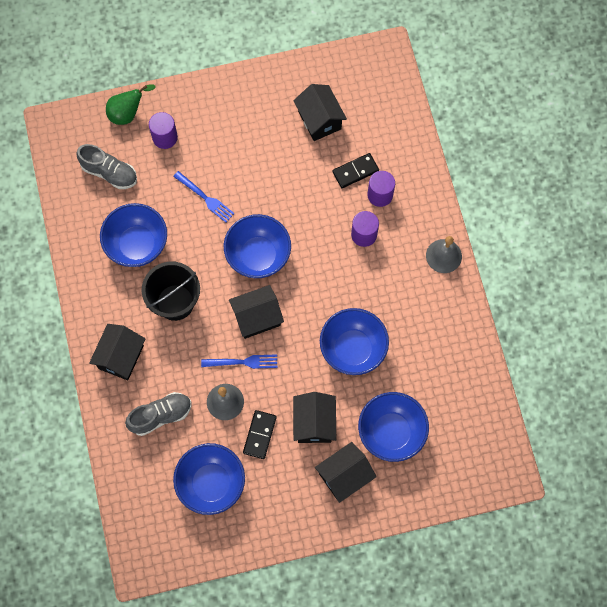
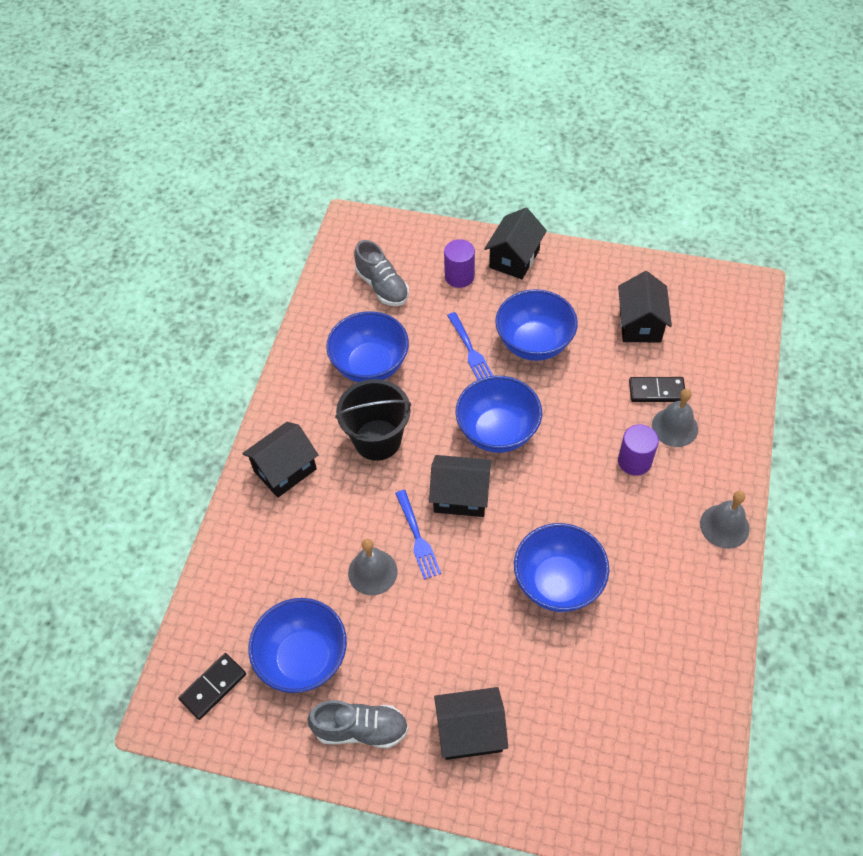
camera: 30 degrees right, 15 degrees down
(128, 113) = (433, 241): green pear -> none
(161, 416) = (291, 553): grey shoe -> grey shoe (361, 729)
(242, 362) = (417, 537): blue fork -> blue fork turned 45 degrees clockwise
(259, 435) = (392, 629): black domino -> black domino (213, 687)
(314, 423) = (465, 647): black house -> black house (514, 258)
(380, 195) = (674, 427): purple cylinder -> grey bell
(391, 432) = (558, 706): blue bowl -> blue bowl (534, 343)

